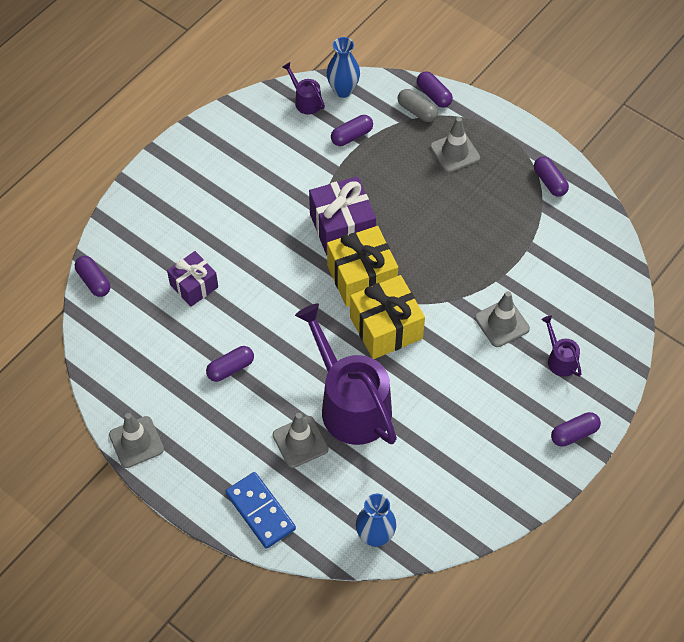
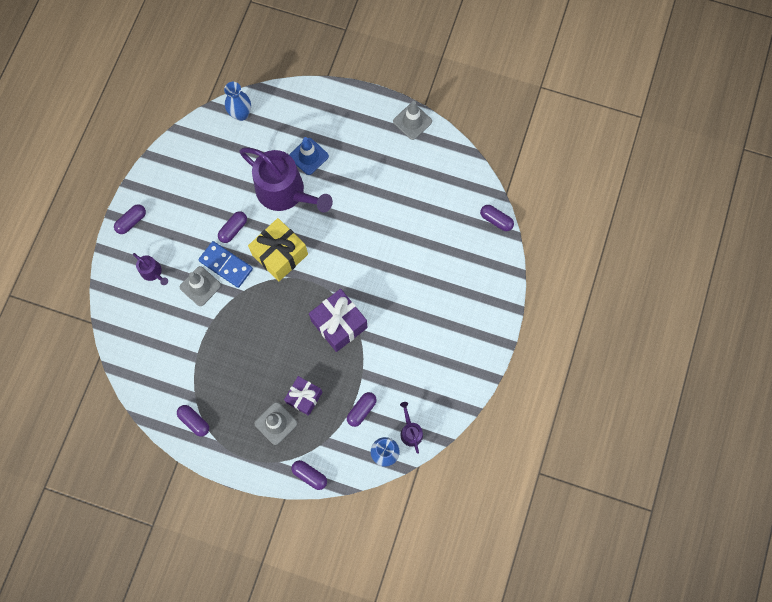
camera: 160 degrees right, 15 degrees up
(194, 286) = (425, 240): purple gift -> purple gift (304, 397)
(230, 368) = (374, 190): purple capsule -> purple capsule (233, 229)
(260, 511) = (316, 105): blue domino -> blue domino (226, 265)
(300, 442) = (308, 156): grey traffic cone -> blue traffic cone
(306, 101) = (410, 431): purple watering can -> purple watering can turned 135 degrees counterclockwise
(361, 277) = (310, 288): yellow gift -> none
(417, 111) = (318, 454): grey capsule -> none

